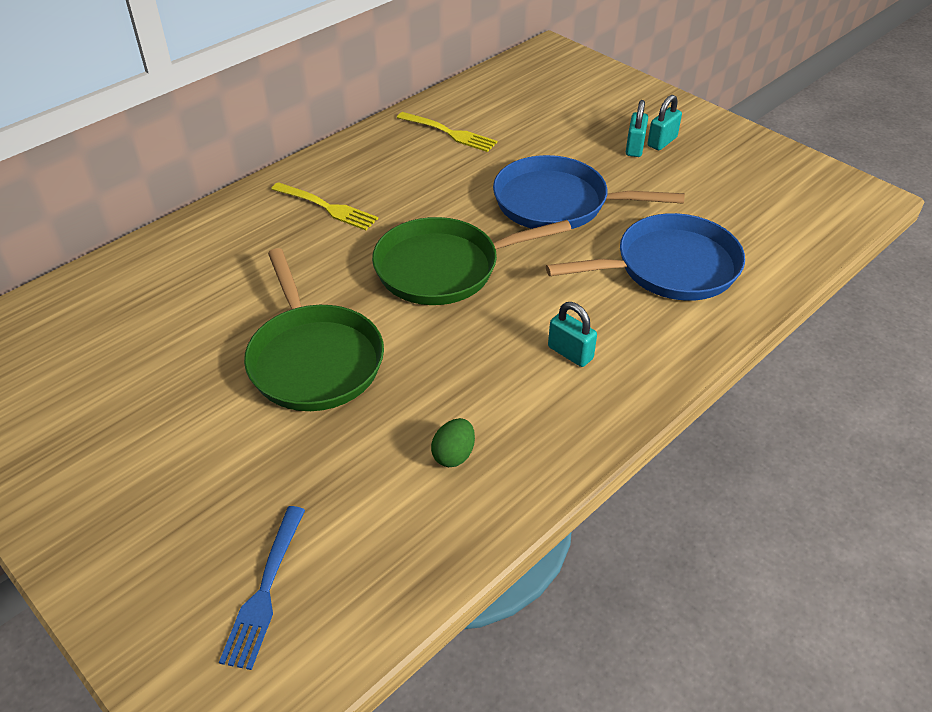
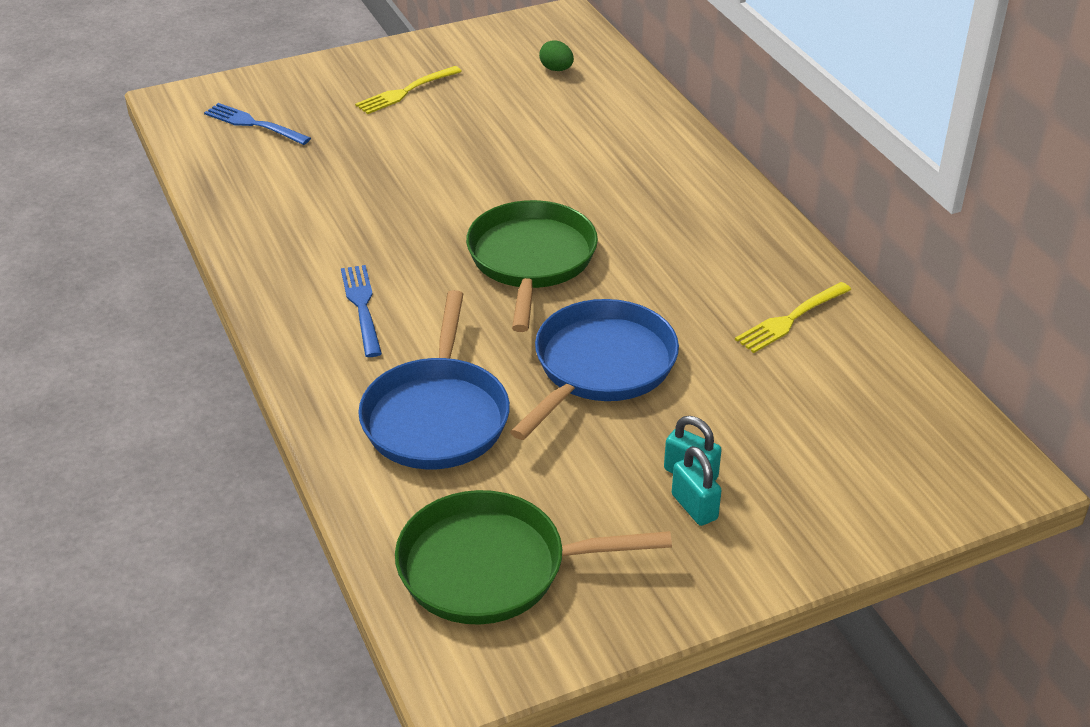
camera: 110 degrees right, 5 degrees down
(314, 359) = (453, 170): green pan -> green pan (492, 567)
(327, 207) = (673, 207): yellow fork -> yellow fork (406, 92)
(454, 455) = (299, 217): green egg -> green egg (556, 69)
(570, 353) = (362, 307): turquoise padlock -> blue fork

